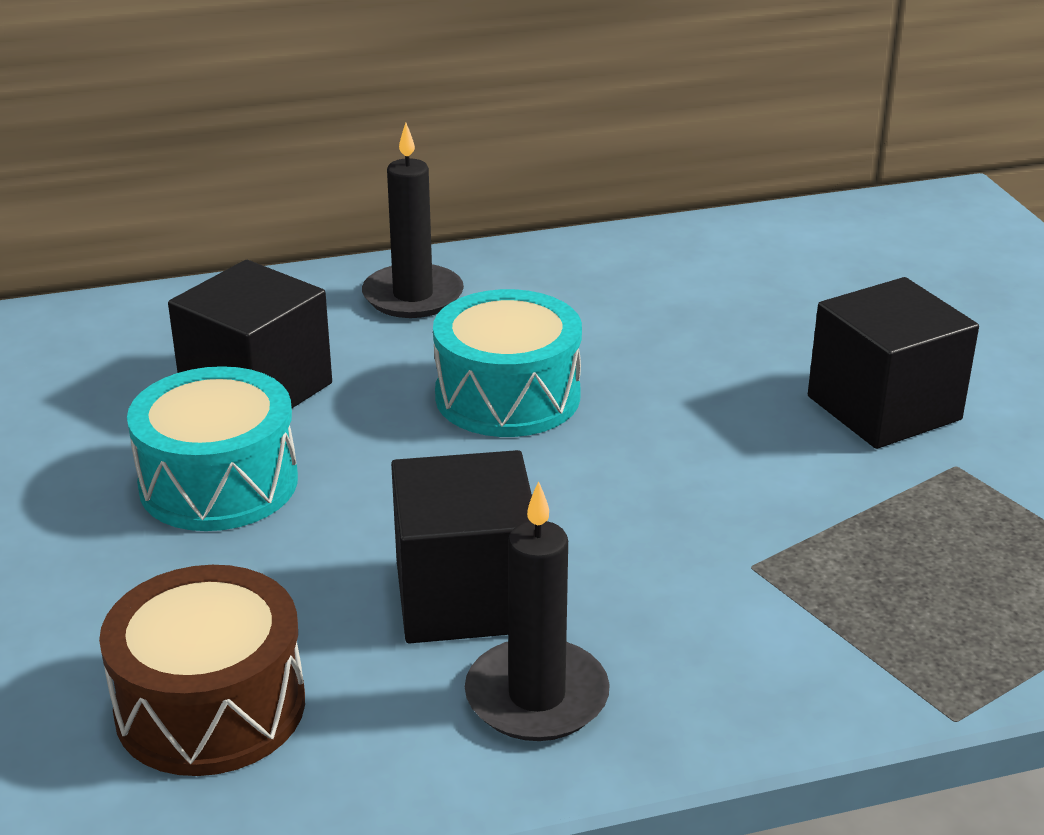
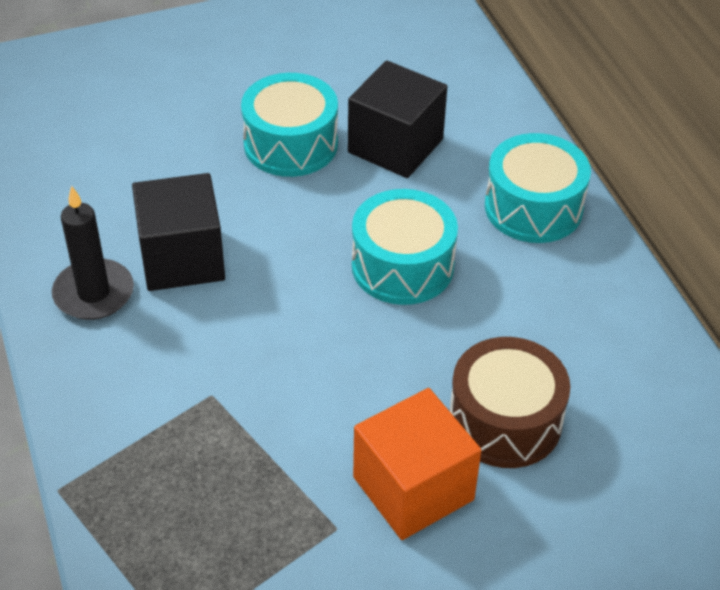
camera: 85 degrees right, 15 degrees up
(210, 706) = (96, 169): brown drum -> brown drum (505, 421)
(413, 296) = (533, 207): black candle -> turquoise drum
(883, 408) = (413, 488): black cube -> orange cube

